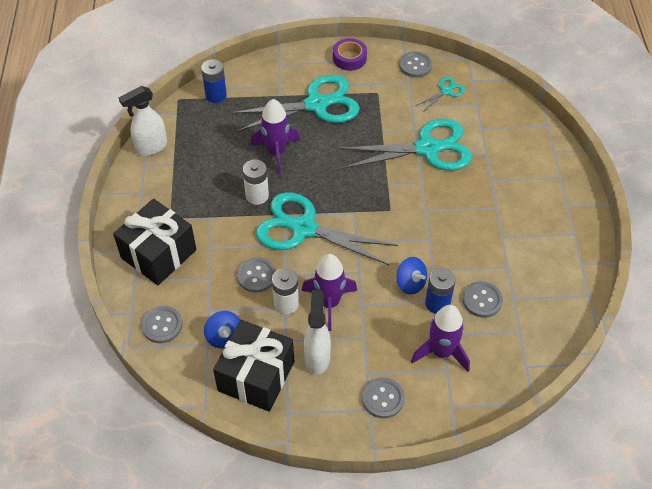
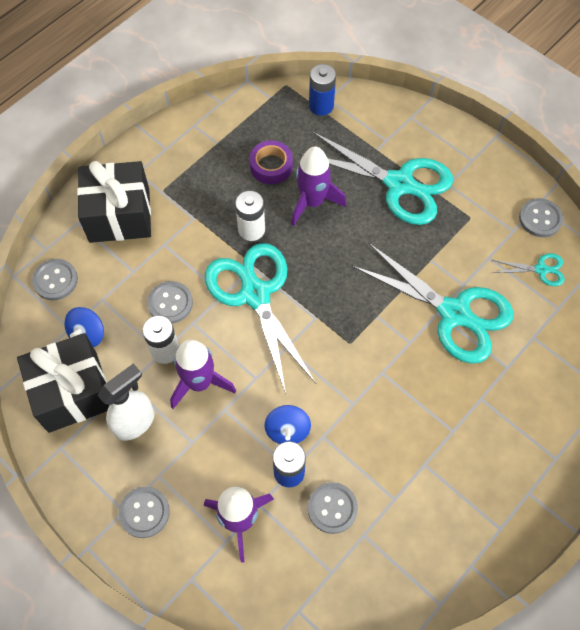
camera: 45 degrees right, 10 degrees up
(151, 147) = (216, 113): white spray bottle -> none
(349, 58) = (482, 161): purple tape -> purple tape (271, 166)

